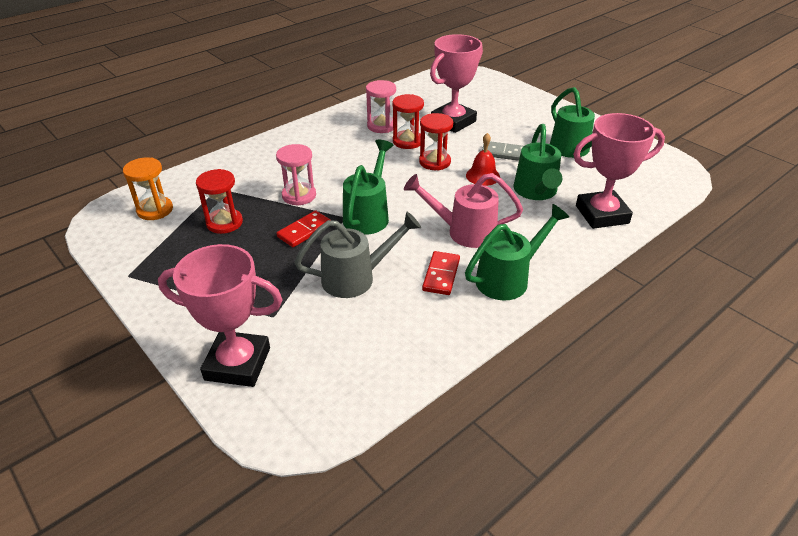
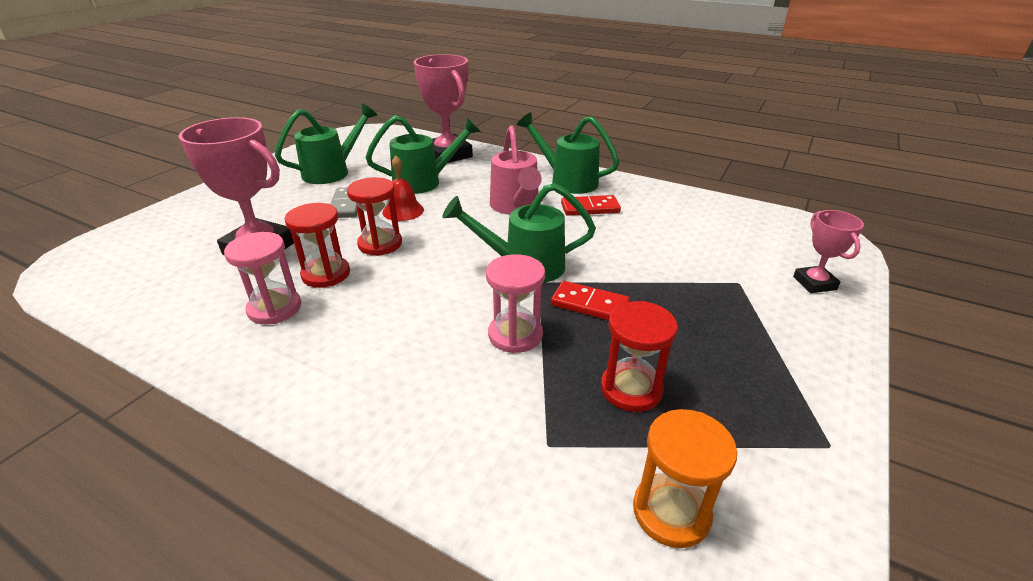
camera: 110 degrees left, 5 degrees down
(237, 364) = (814, 283): pink trophy -> pink trophy, size x0.54
(356, 278) = (636, 249): grey watering can -> none

